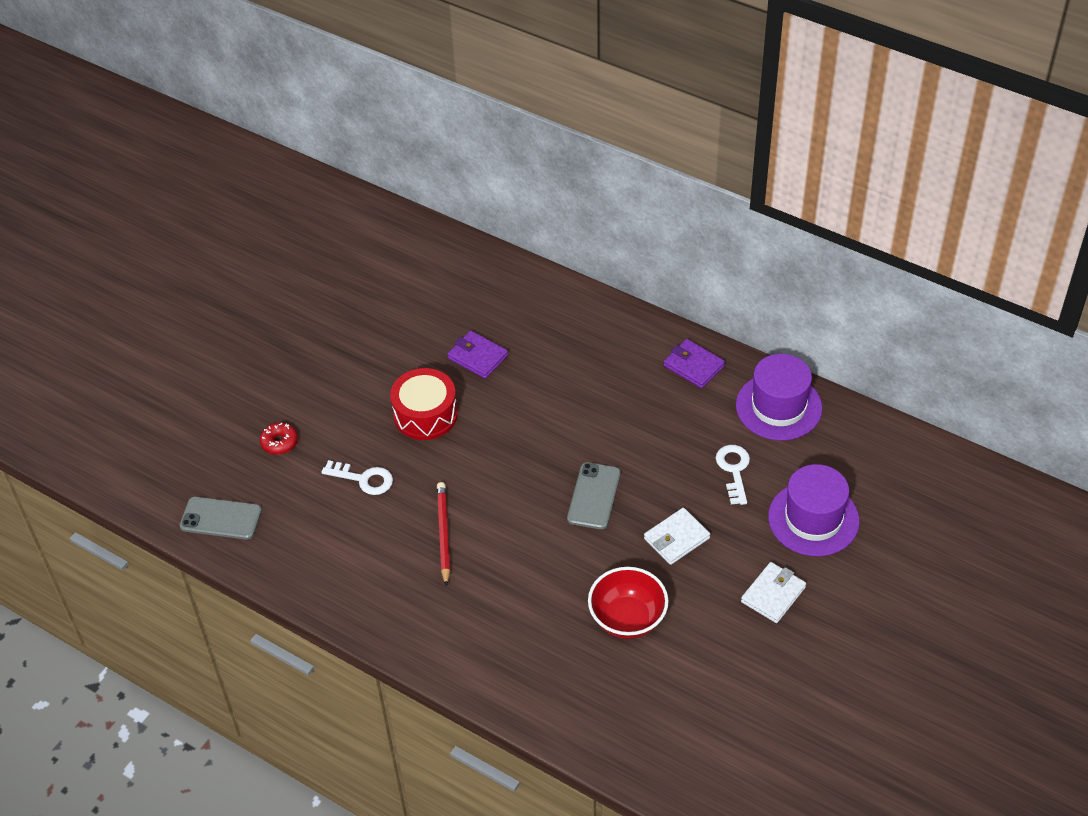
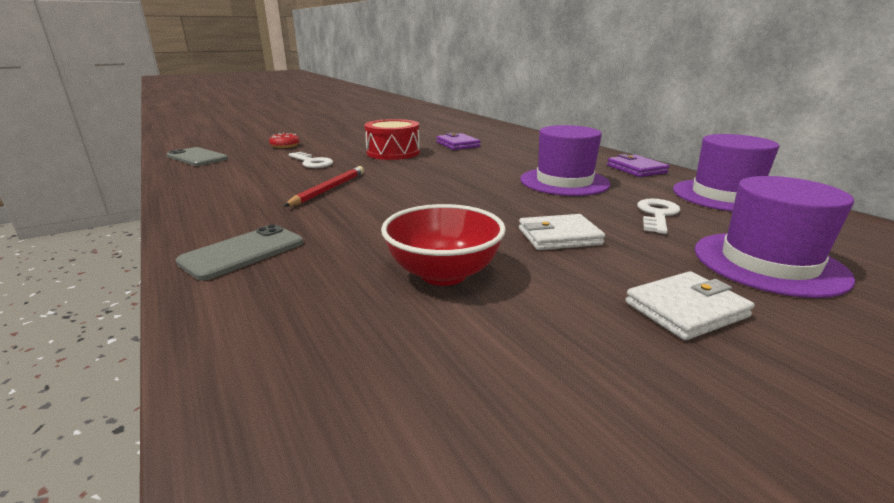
camera: 25 degrees right, 25 degrees down
(594, 496) = (487, 199): grey phone -> grey phone (243, 252)
(640, 428) = (564, 182): none -> purple hat

